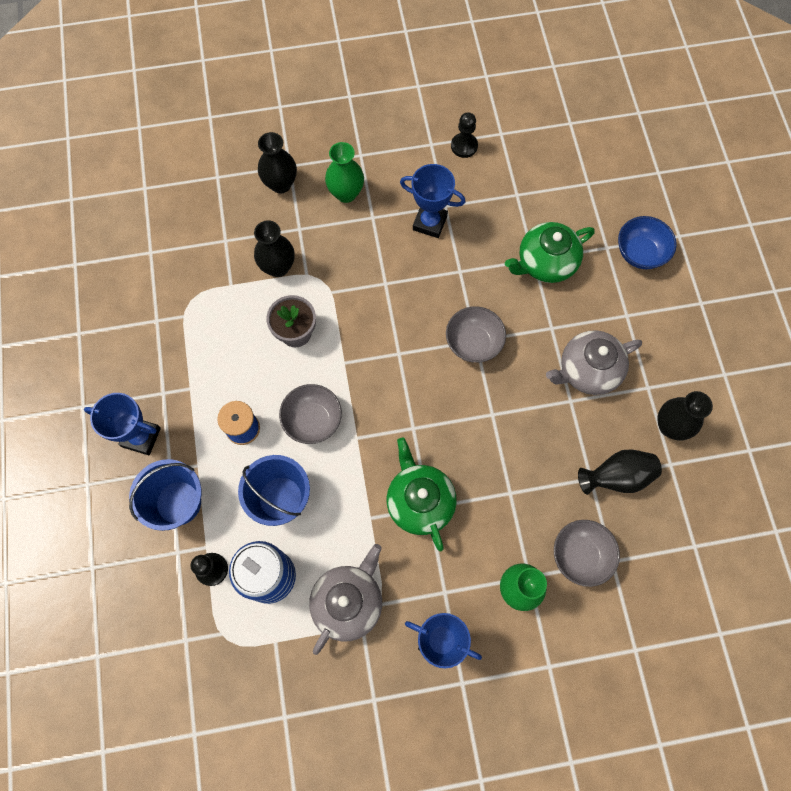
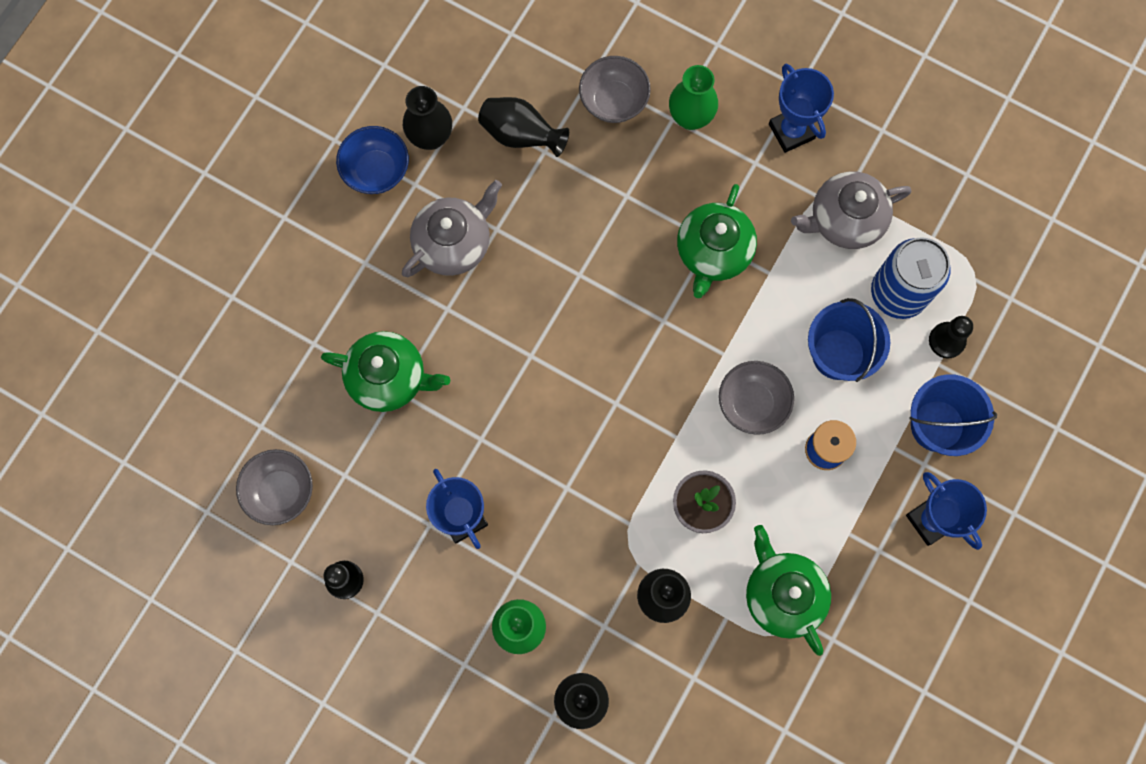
camera: 140 degrees left, 5 degrees up
(206, 322) = (782, 594): none -> green teapot
(473, 343) = (535, 355): grey bowl -> grey bowl (280, 491)
(587, 370) = (454, 243): grey teapot -> grey teapot turned 60 degrees counterclockwise
(640, 253) = (288, 311): blue bowl -> blue bowl (376, 170)

